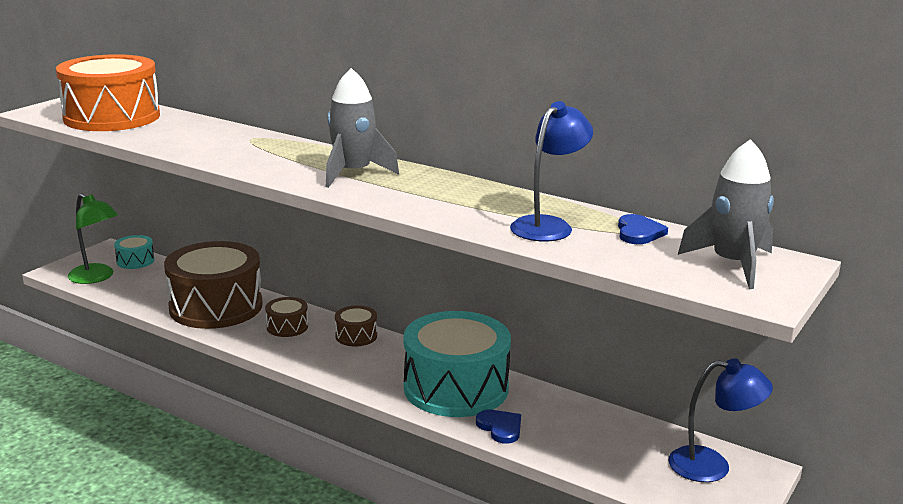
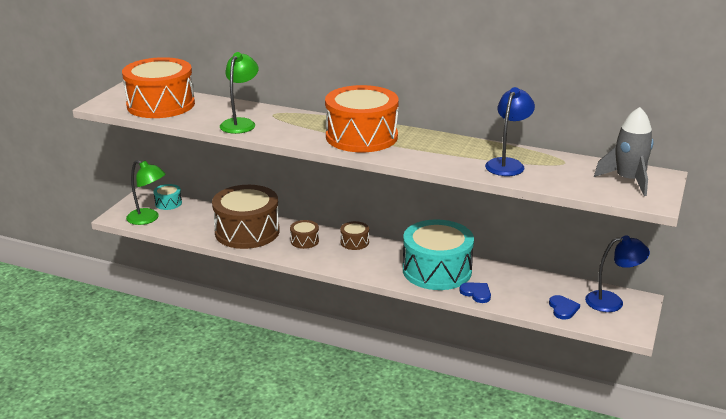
camera: 10 degrees left, 5 degrees up
(198, 145) = (240, 123): none -> green lamp
(353, 173) = (361, 136): grey rocket -> orange drum
(638, 232) = (564, 163): blue heart -> blue heart (563, 308)

